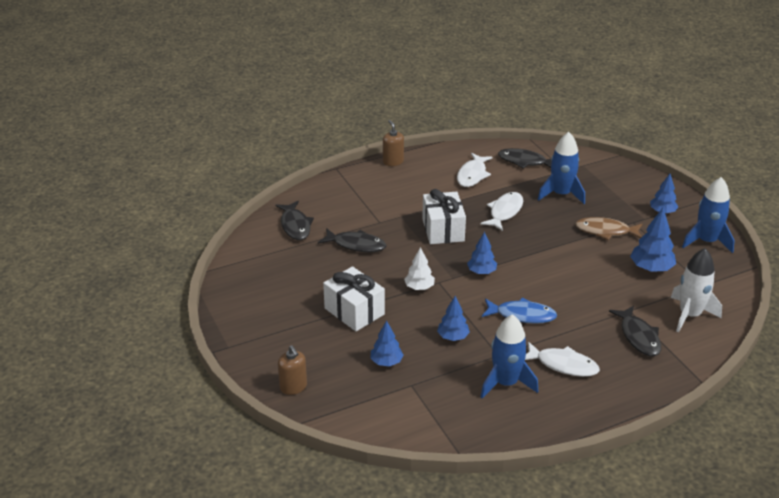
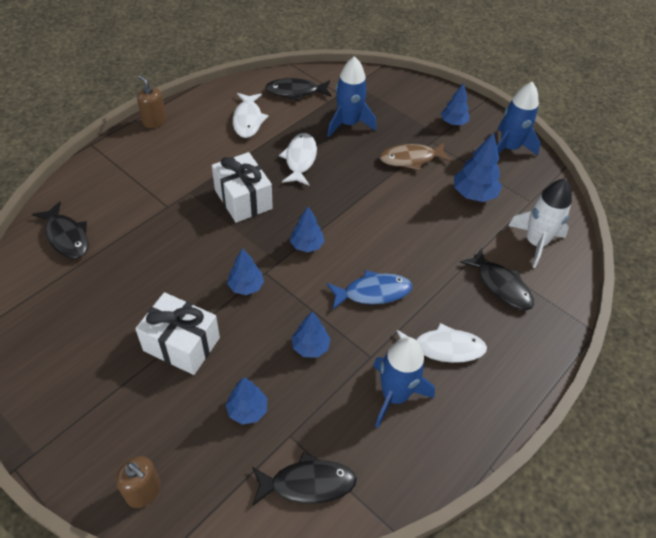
camera: 25 degrees left, 15 degrees up
(356, 245) = (150, 245): black fish -> black fish (307, 483)
(419, 287) = (246, 286): white tree -> blue tree

